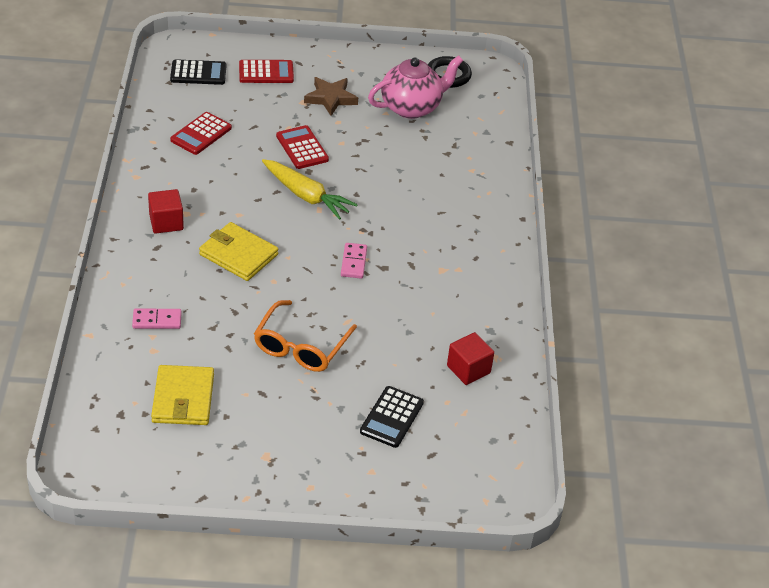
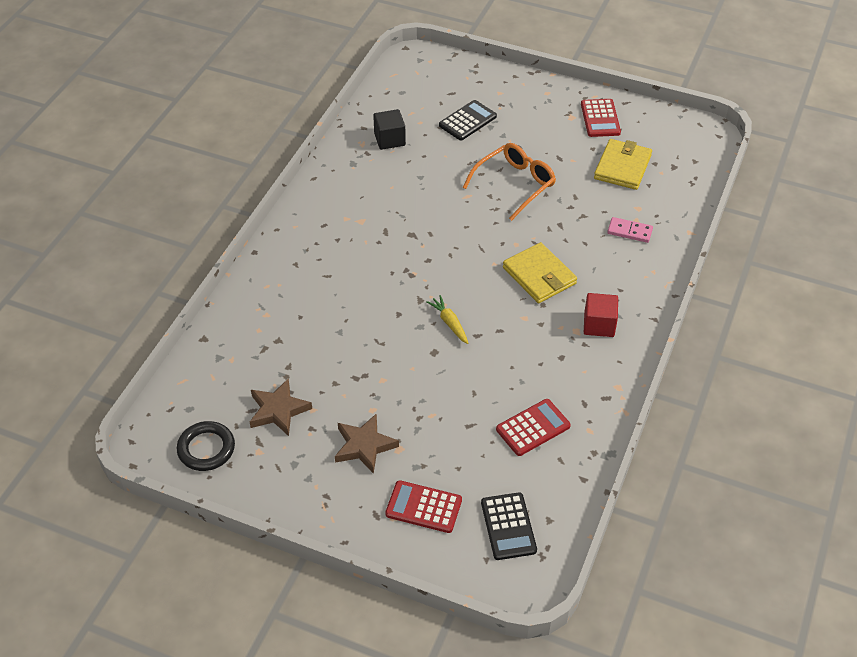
camera: 155 degrees left, 5 degrees up
(198, 73) = (508, 526): black calculator -> black calculator turned 120 degrees counterclockwise
(302, 148) = (428, 382): red calculator -> red calculator (600, 118)
(306, 196) = (449, 323): yellow carrot -> yellow carrot, size x0.57
(353, 262) = (436, 245): pink domino -> none
(412, 107) = (278, 410): pink teapot -> brown star
(468, 369) = (389, 139): red cube -> black cube

